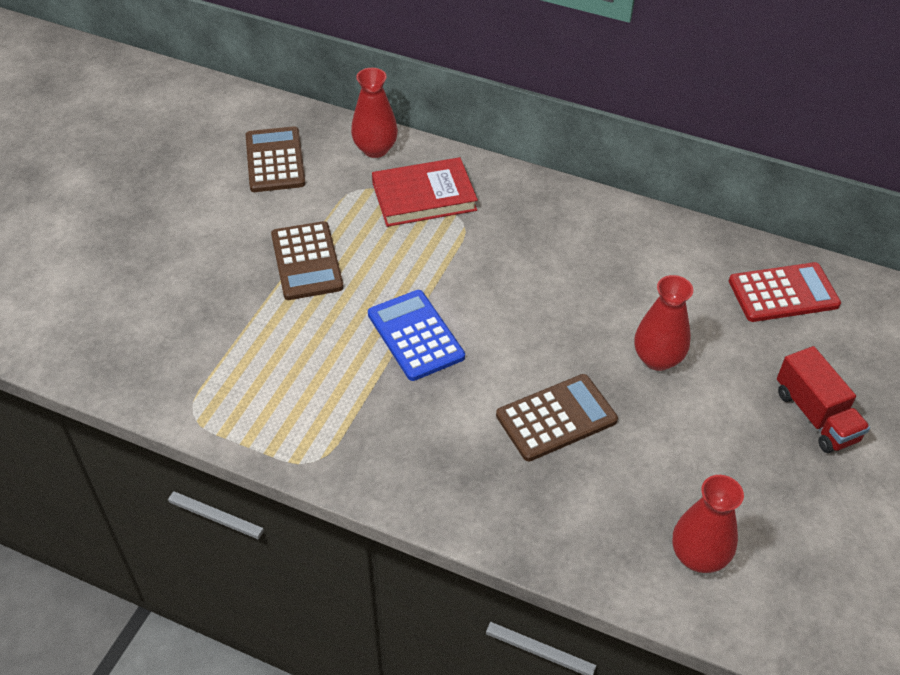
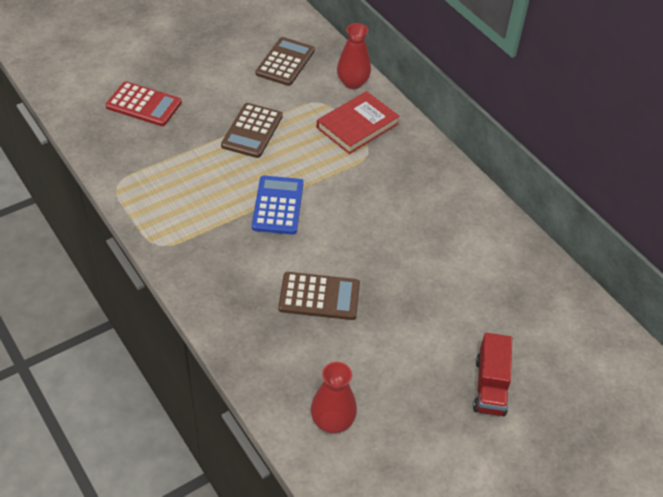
camera: 30 degrees right, 0 degrees up
(424, 196) = (357, 126): red book -> red book turned 60 degrees counterclockwise
(657, 359) = (416, 296): red vase -> none
(783, 293) = (543, 301): red calculator -> red calculator (144, 105)

